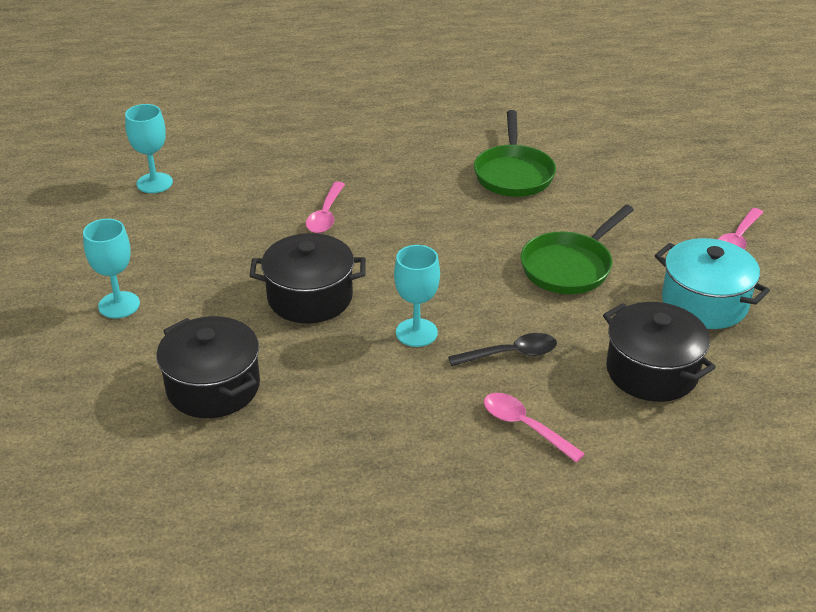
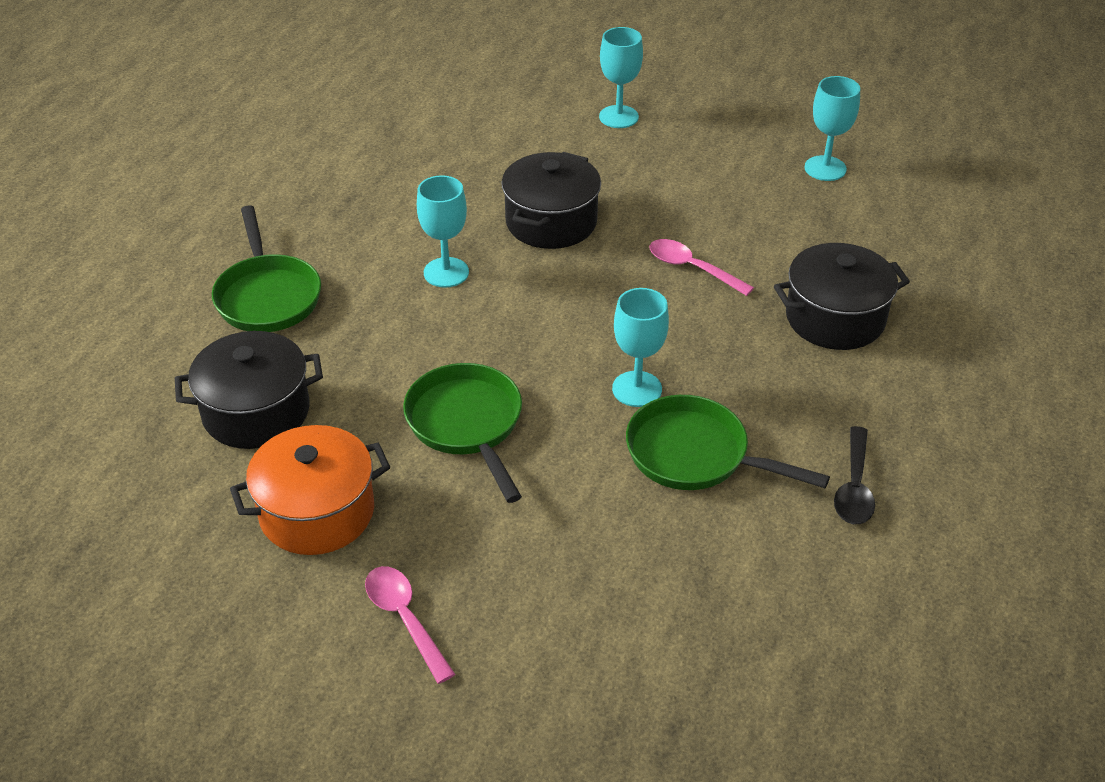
camera: 115 degrees right, 5 degrees up
(213, 387) = (467, 144): black pot -> black pot (835, 318)
(474, 208) = (637, 389): none -> turquoise goblet
(510, 354) = (365, 323): black spoon -> black spoon (854, 487)
(525, 426) = (268, 296): pink spoon -> green pan
(704, 303) = (317, 512): turquoise pot -> orange pot

